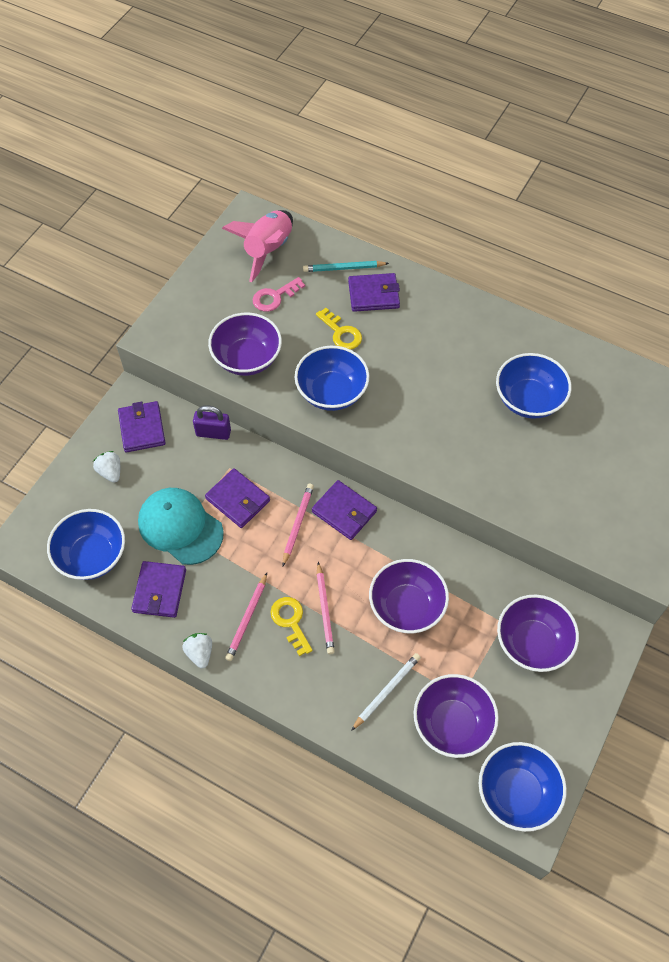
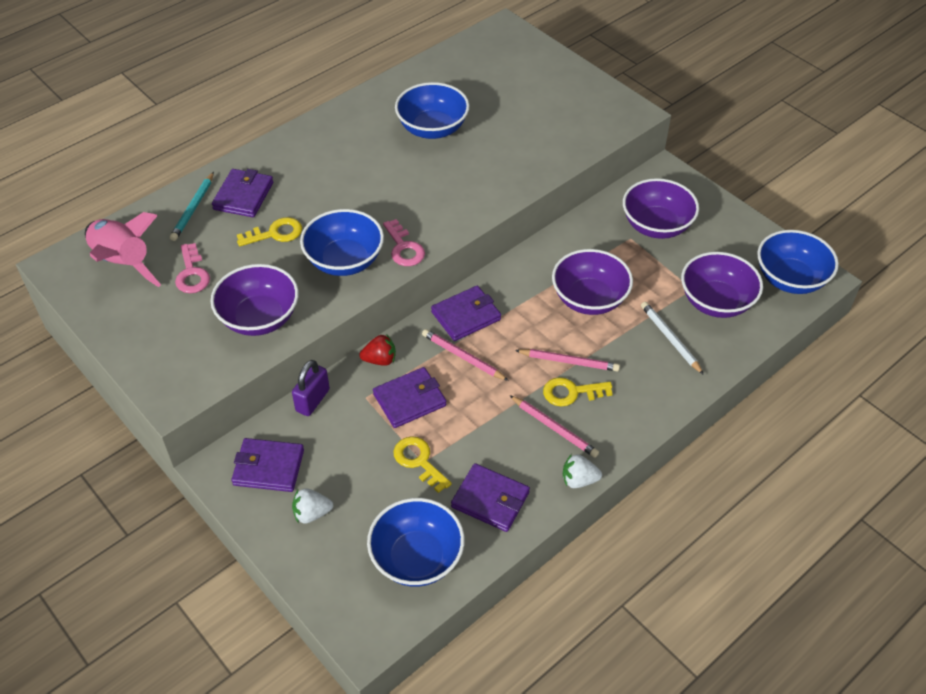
camera: 70 degrees left, 10 degrees down
(180, 527) = (419, 461): turquoise cap -> yellow key
(271, 464) = (380, 360): none -> red strawberry
(365, 430) = (404, 248): none -> pink key

